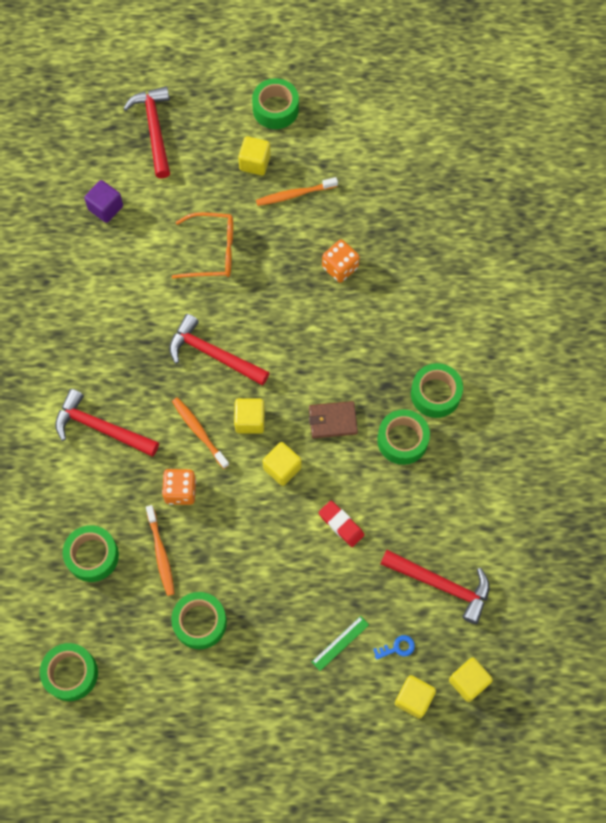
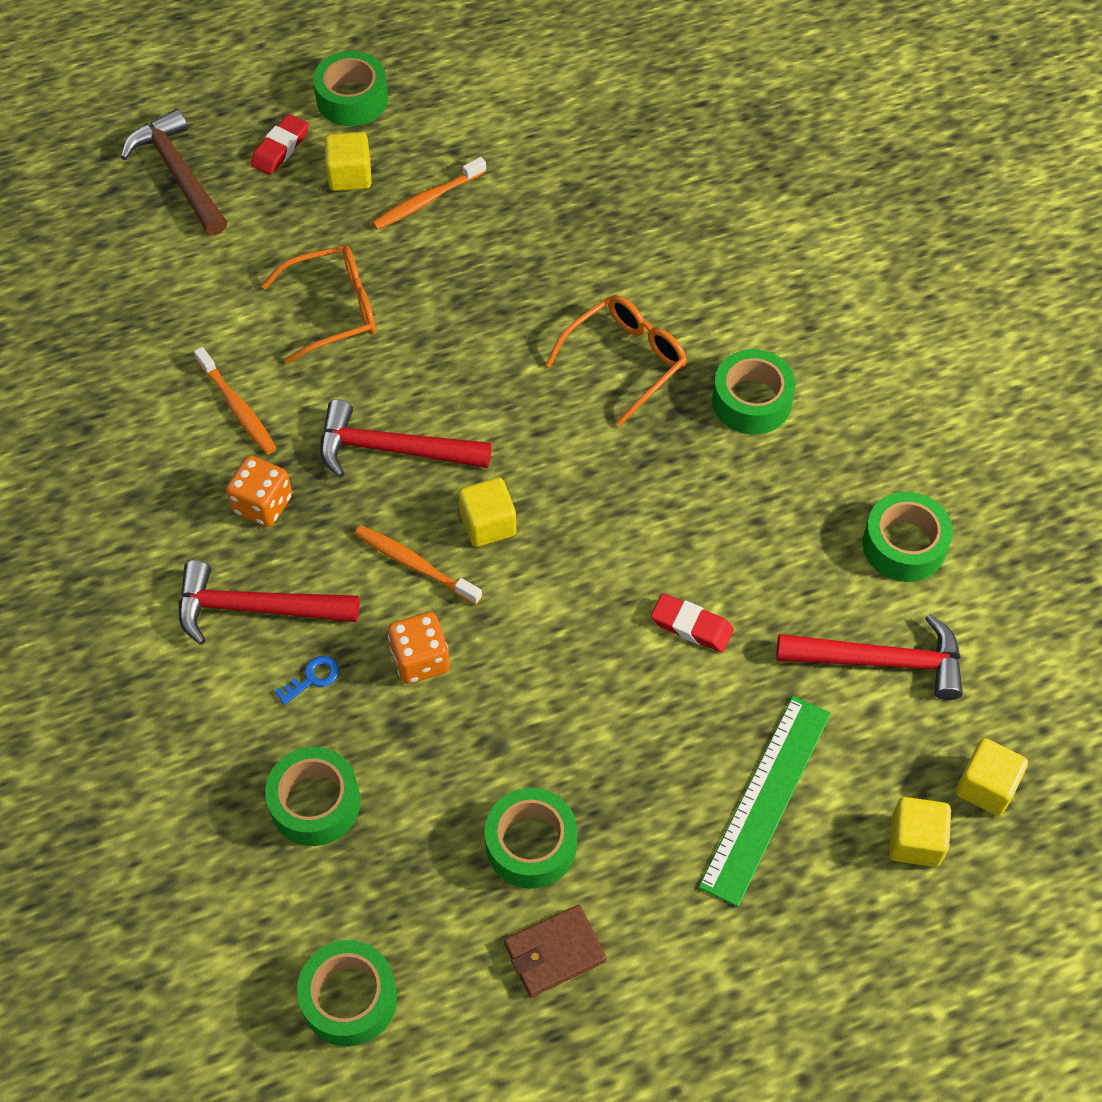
camera: 20 degrees left, 10 degrees down
(105, 208) = (143, 299): purple cube -> none
(154, 129) = (178, 174): red hammer -> brown hammer
(161, 553) = (426, 762): orange toothbrush -> orange toothbrush (237, 407)
(220, 130) = (280, 148): none -> red eraser
(282, 468) = (566, 575): yellow cube -> none
(332, 421) = (615, 485): brown wallet -> brown wallet (554, 952)
(340, 267) = (536, 276): orange dice -> orange dice (263, 504)
(340, 643) = (765, 798): green ruler -> green ruler, size x2.03
(371, 342) = (625, 361): none -> orange glasses
(397, 648) = (856, 775): blue key -> blue key (312, 678)
(402, 440) = (731, 478): green tape -> green tape (904, 545)

